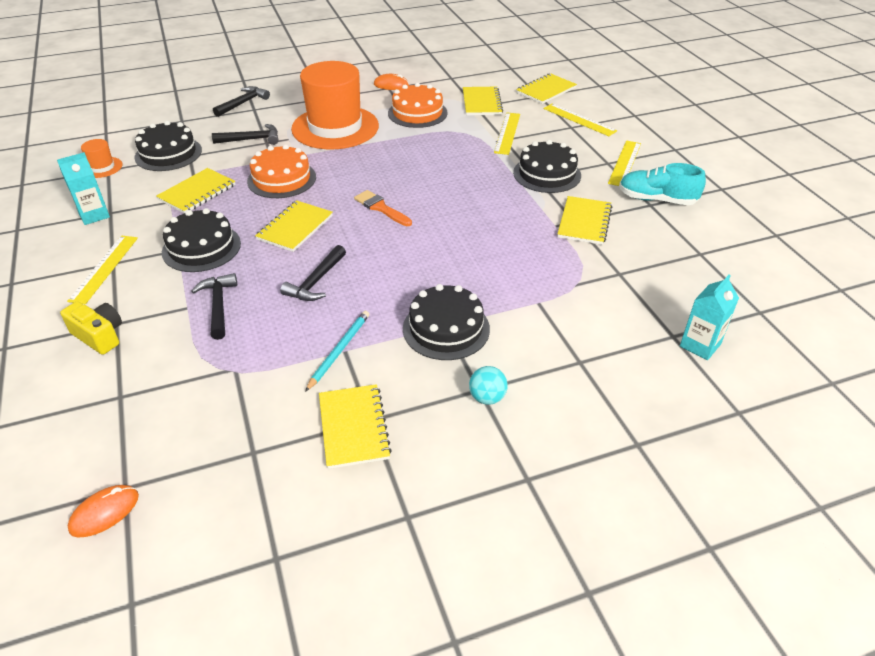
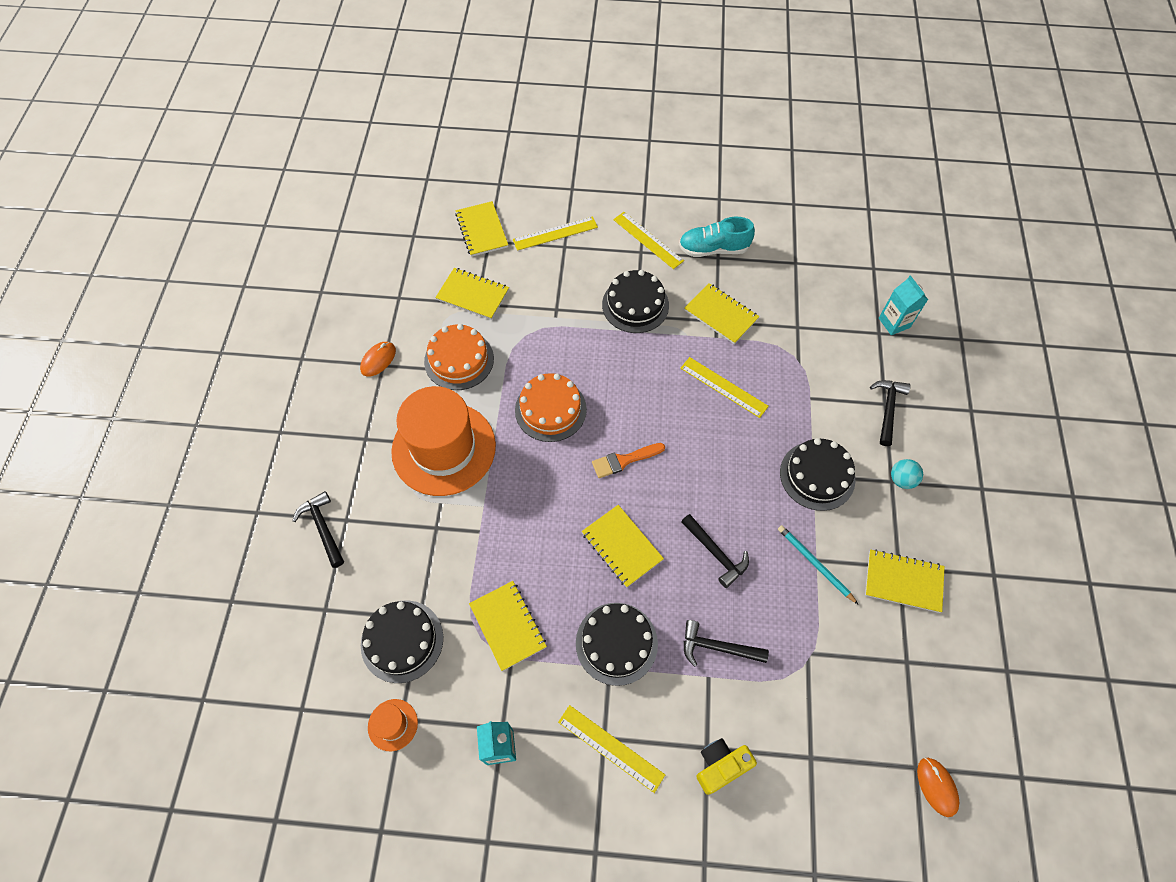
camera: 65 degrees left, 20 degrees up
(252, 139) = (420, 541): black hammer -> black hammer (887, 409)
(281, 179) = (524, 533): orange cake -> orange cake (550, 409)
(507, 133) = (546, 301): yellow ruler -> yellow ruler (723, 387)
(656, 199) = (713, 249): turquoise shoe -> turquoise shoe turned 45 degrees clockwise

